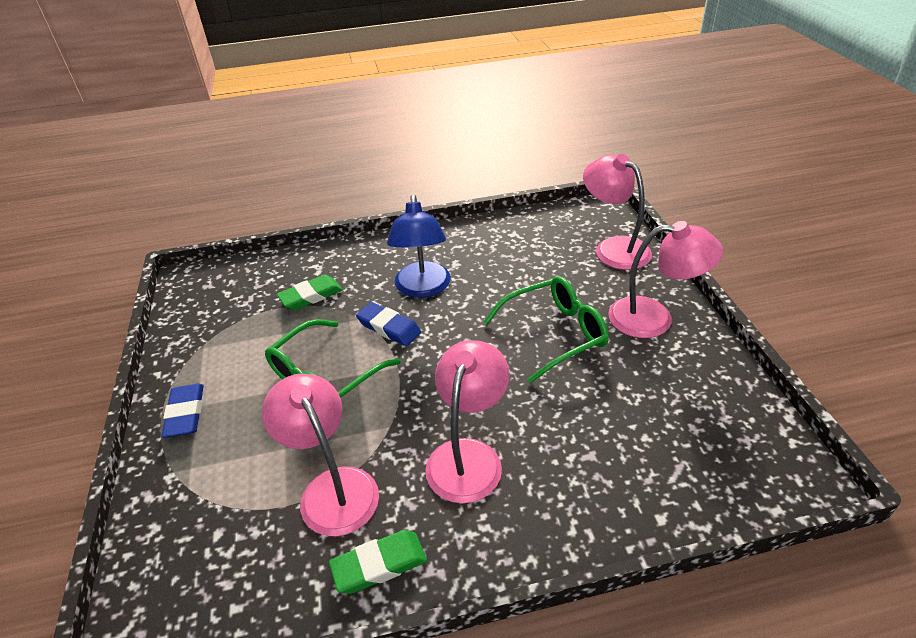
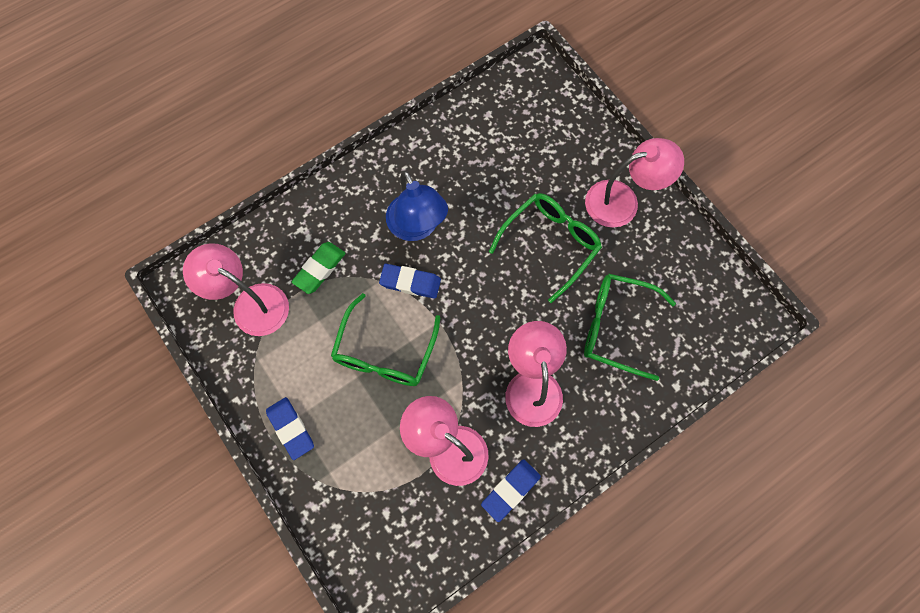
camera: 25 degrees left, 30 degrees up
(379, 564) = (510, 490): green eraser -> blue eraser
(601, 429) = (616, 327): none -> green glasses
(613, 248) = (565, 123): pink lamp -> pink lamp (251, 303)

